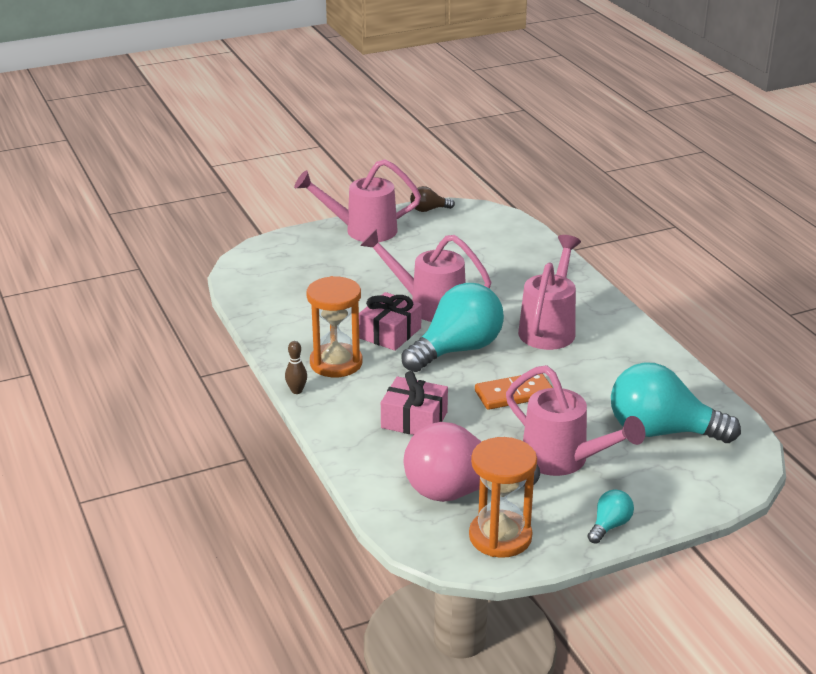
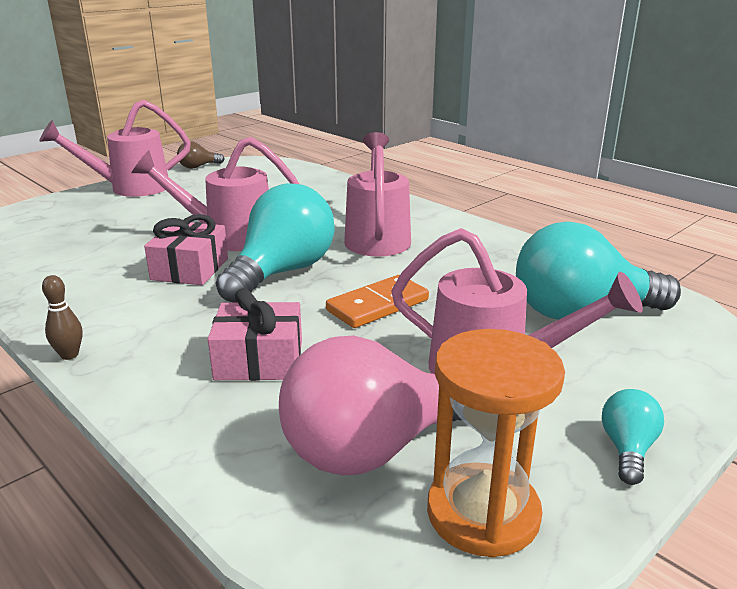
camera: 20 degrees left, 5 degrees down
(336, 363) = (124, 311): orange hourglass -> none

